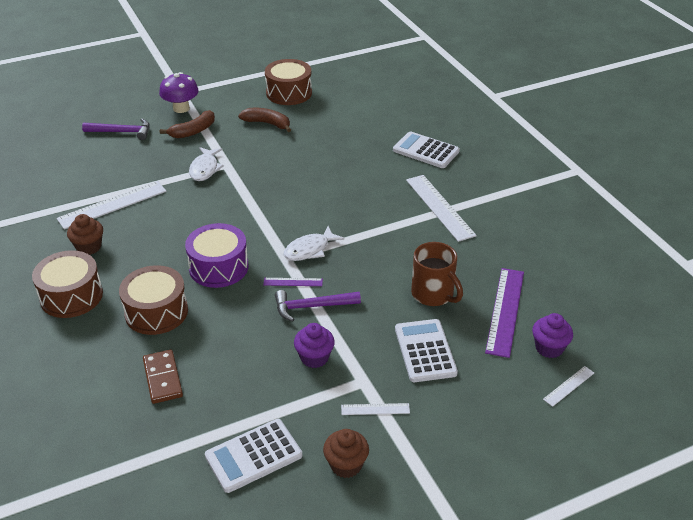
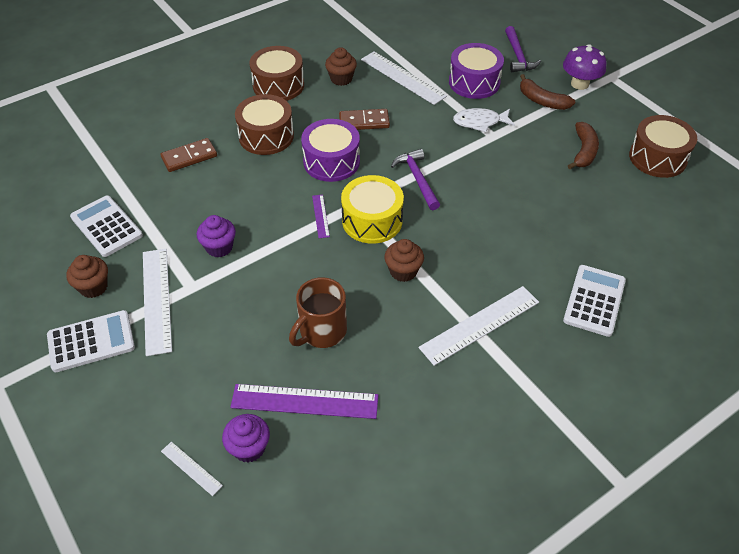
camera: 80 degrees right, 10 degrees up
(146, 163) = (474, 82): none -> purple drum
(168, 239) = (364, 122): none -> brown domino
(309, 250) = (372, 220): white fish -> yellow drum
(312, 306) = (287, 235): purple hammer -> purple hammer (417, 179)
(375, 239) = (403, 271): none -> brown cupcake
(375, 409) = (157, 300): white ruler -> white ruler, size x2.05
(425, 351) = (235, 331): white calculator -> white calculator (91, 341)

